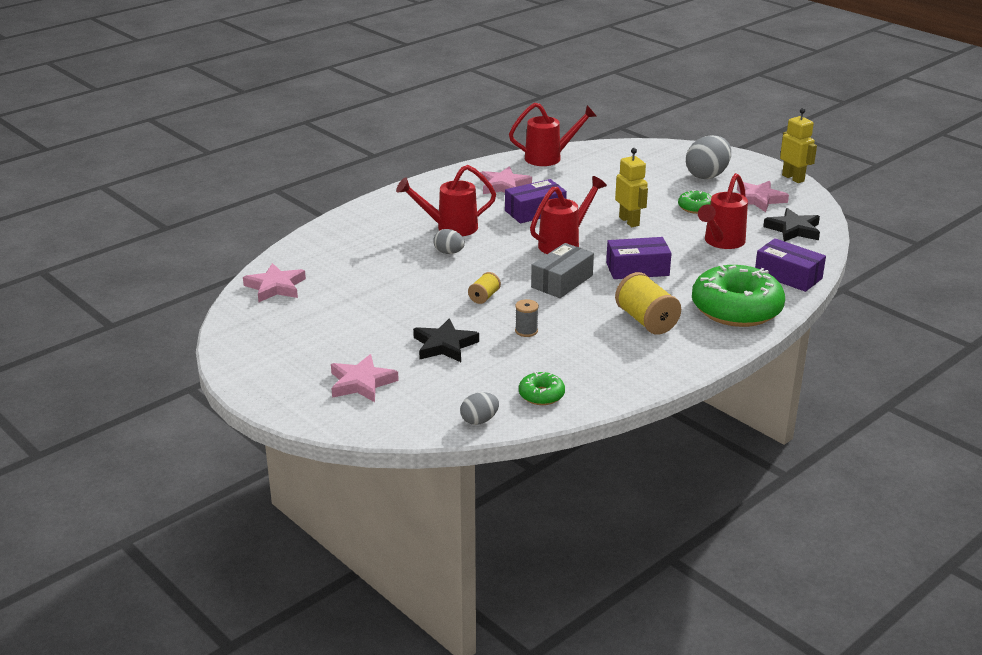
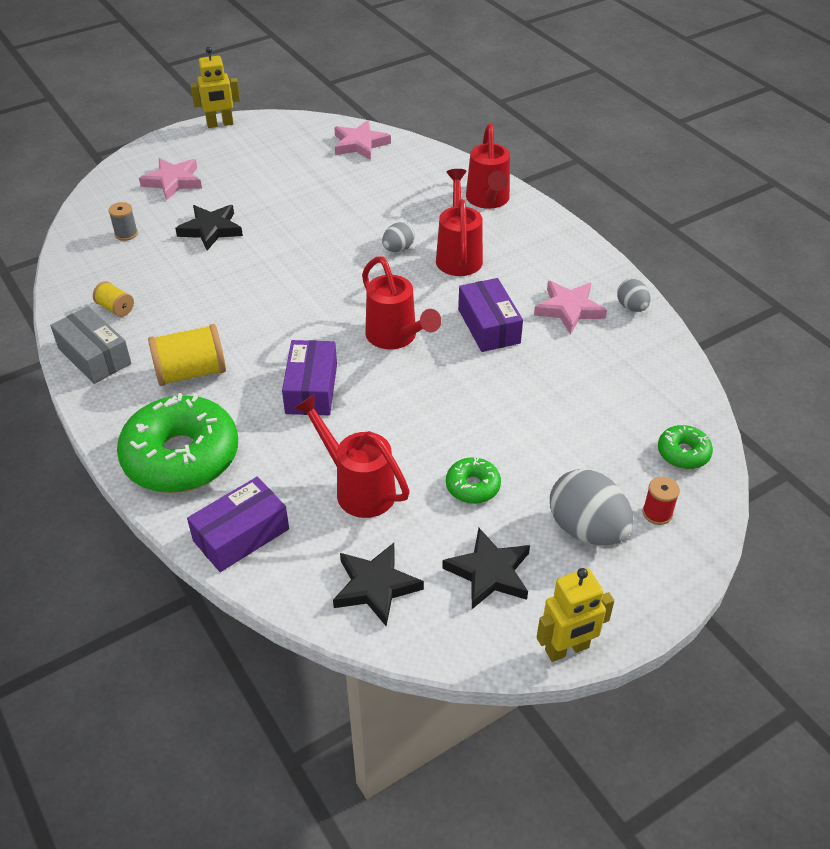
camera: 100 degrees right, 15 degrees up
(479, 420) = (79, 237): grey egg -> grey egg (631, 307)
(484, 297) = (292, 263): yellow spool -> yellow spool (115, 308)
(526, 331) = (212, 282): grey spool -> grey spool (126, 234)
(541, 395) = (95, 277): green donut -> green donut (683, 453)
(549, 158) = (660, 363): red watering can -> red watering can (488, 201)
(562, 281) = (304, 322): grey box -> grey box (94, 356)
(629, 221) = (443, 407): yellow robot -> yellow robot (220, 124)
(682, 158) = (657, 513): none -> red spool
(758, 199) = (489, 572): pink star -> black star

